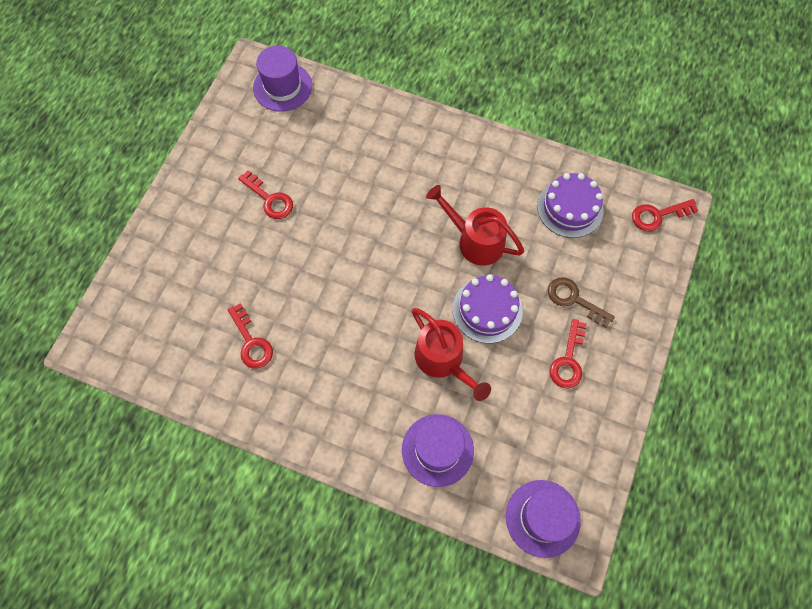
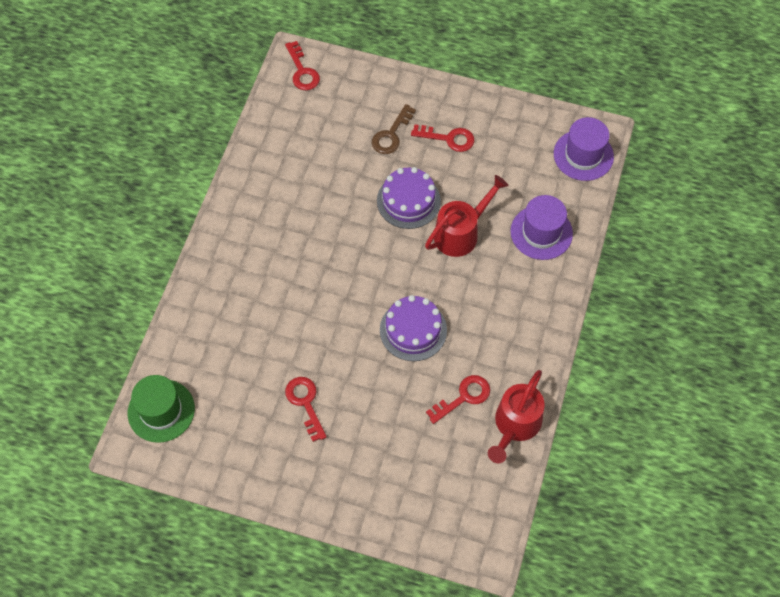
camera: 95 degrees left, 5 degrees down
(270, 199) = (305, 403): red key -> red key turned 60 degrees counterclockwise
(282, 87) = (161, 411): purple hat -> green hat
(474, 240) = (339, 214): red watering can -> red watering can (515, 425)
(570, 208) = (299, 138): purple cake -> purple cake (413, 330)

